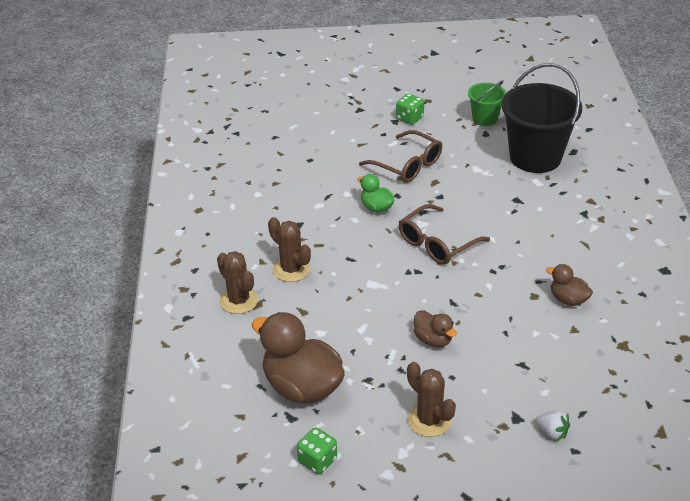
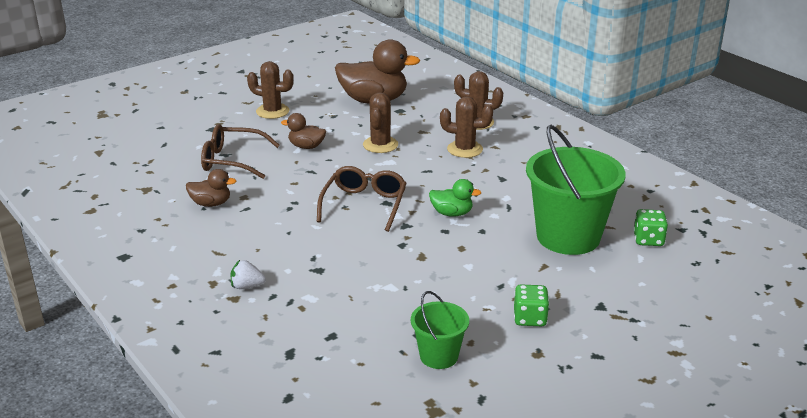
camera: 145 degrees right, 10 degrees down
(317, 460) = (327, 79): green dice -> green dice (648, 240)
(318, 157) = (568, 237): none -> green bucket
(360, 309) = (380, 145): none -> brown cactus
(407, 165) = (468, 262): brown glasses -> brown glasses (232, 160)
(535, 157) = (333, 326): black bucket -> none
(552, 432) = (181, 130): white strawberry -> white strawberry (247, 286)

